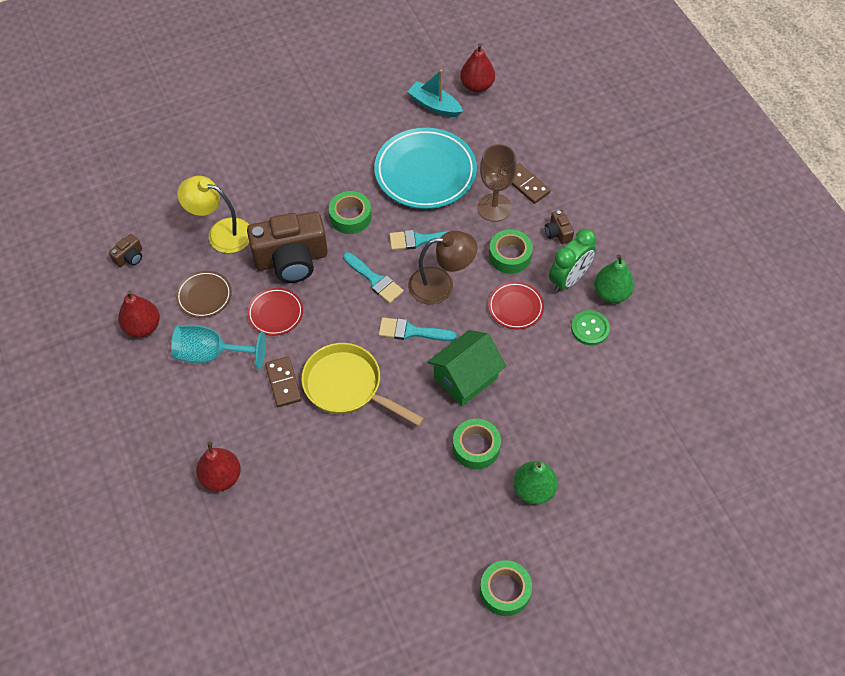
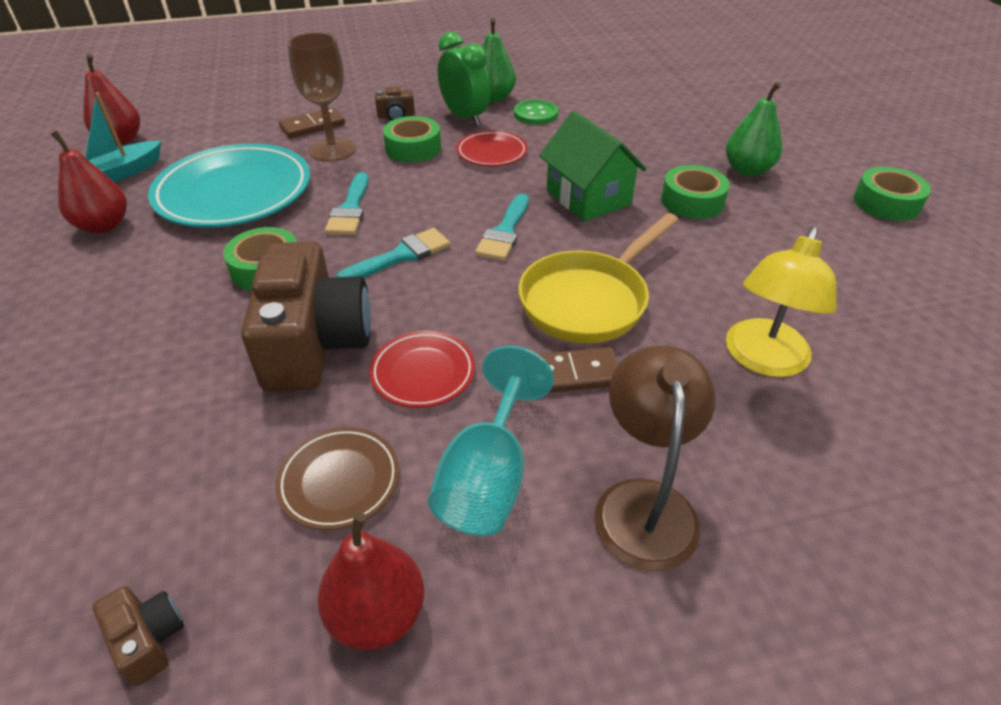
camera: 80 degrees left, 15 degrees down
(221, 233) = (191, 441): yellow lamp -> yellow lamp (762, 360)
(221, 477) = (771, 478): red pear -> red pear (104, 226)
(441, 285) = (435, 201): brown lamp -> brown lamp (644, 503)

